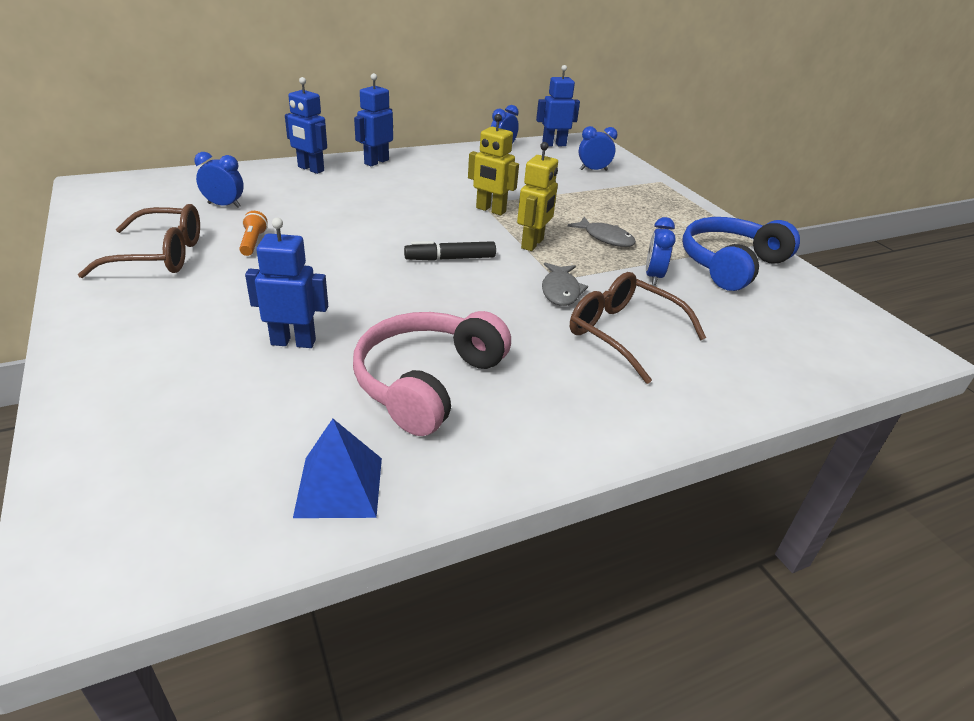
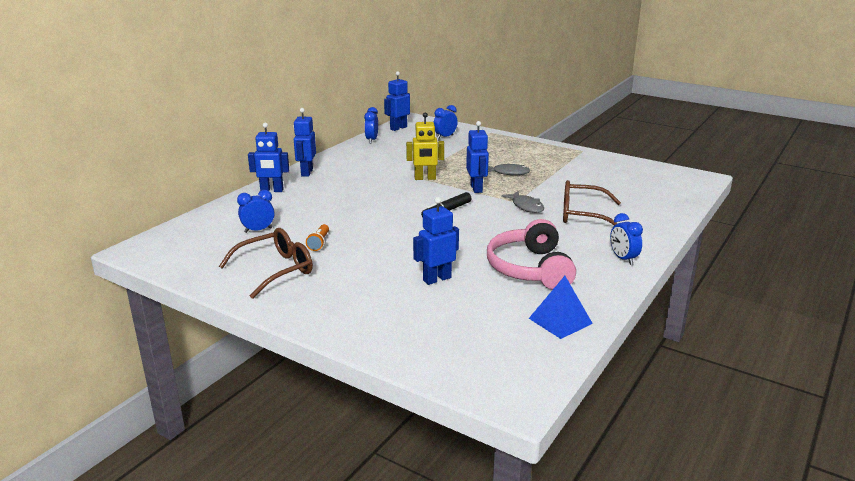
camera: 30 degrees left, 10 degrees down
(253, 242) = (319, 243): orange flashlight -> orange flashlight turned 135 degrees counterclockwise
(533, 244) = (476, 188): yellow robot -> blue robot
(653, 276) = (558, 184): blue clock -> blue clock (623, 259)
(731, 265) = (585, 166): blue headphones -> none

